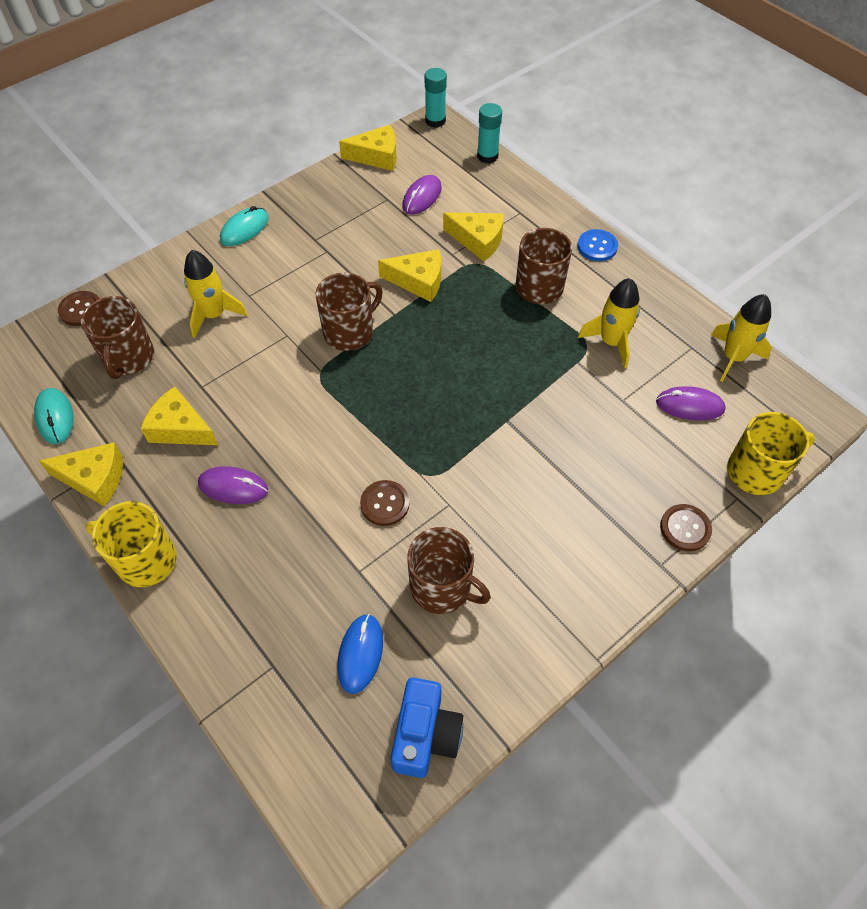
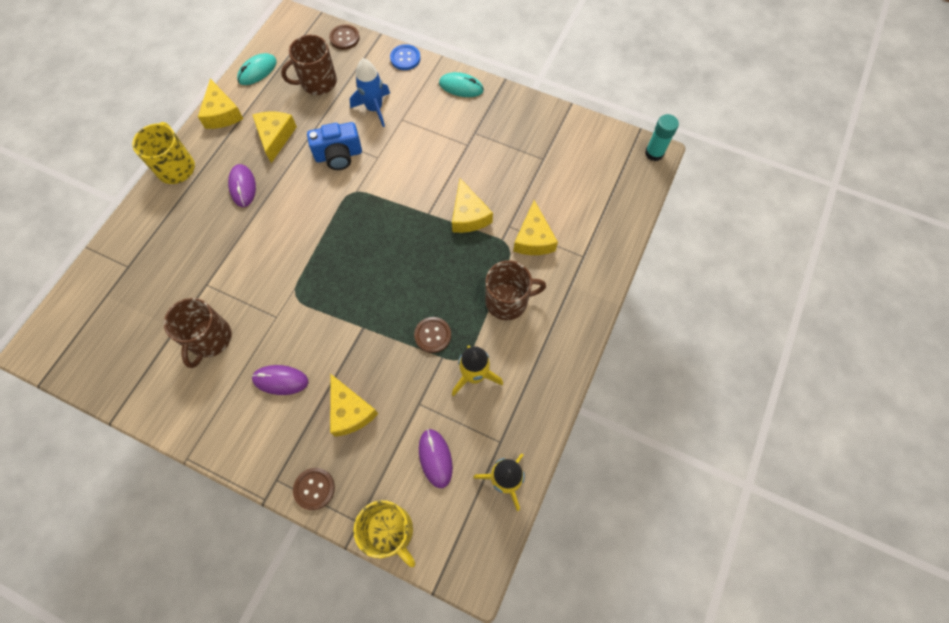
camera: 65 degrees right, 10 degrees up
(214, 315) = (374, 108): yellow rocket -> blue rocket
(350, 331) = (398, 193): brown mug -> none
(360, 654) = (149, 311): blue mouse -> none
(376, 156) = (585, 132): yellow cheese -> yellow cheese (350, 411)
(385, 504) = (262, 278): brown button -> brown button (432, 335)
(422, 197) = (559, 181): purple mouse -> purple mouse (280, 380)
(425, 735) = (105, 370): blue camera -> blue camera (339, 155)
(487, 156) = (635, 207): turquoise glue stick -> none
(597, 246) = (576, 329): blue button -> blue button (405, 58)

